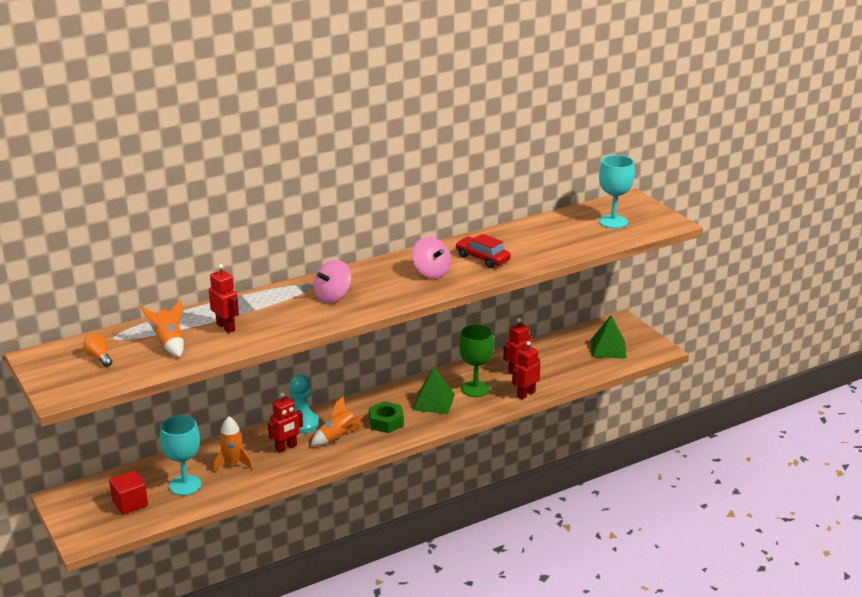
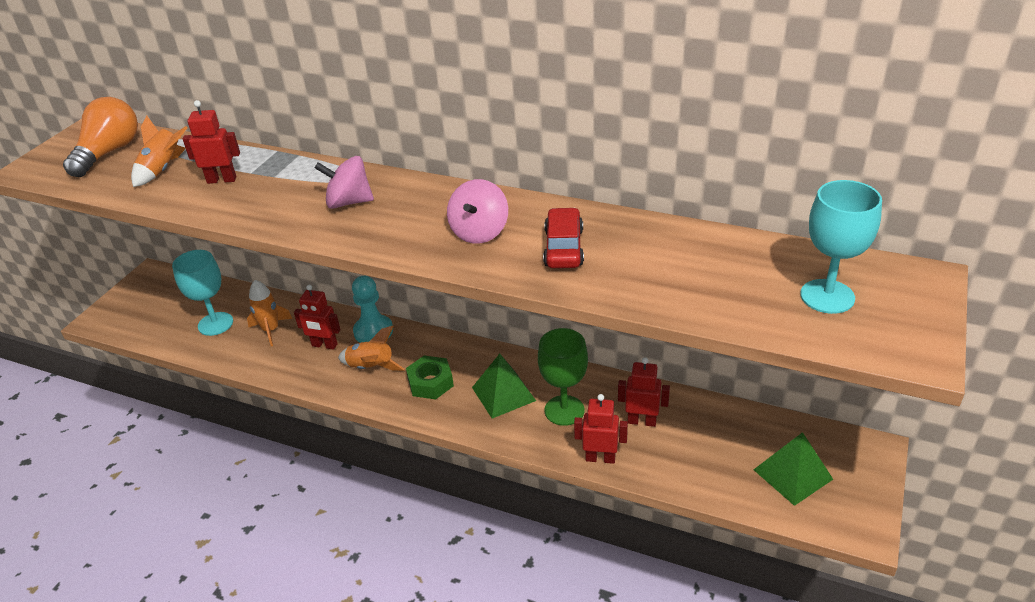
camera: 55 degrees right, 10 degrees up
(99, 357) = (109, 153): orange light bulb -> orange light bulb, size x2.03
(130, 503) = (166, 311): red cube -> none
(226, 327) = (222, 180): red robot -> red robot turned 105 degrees counterclockwise

